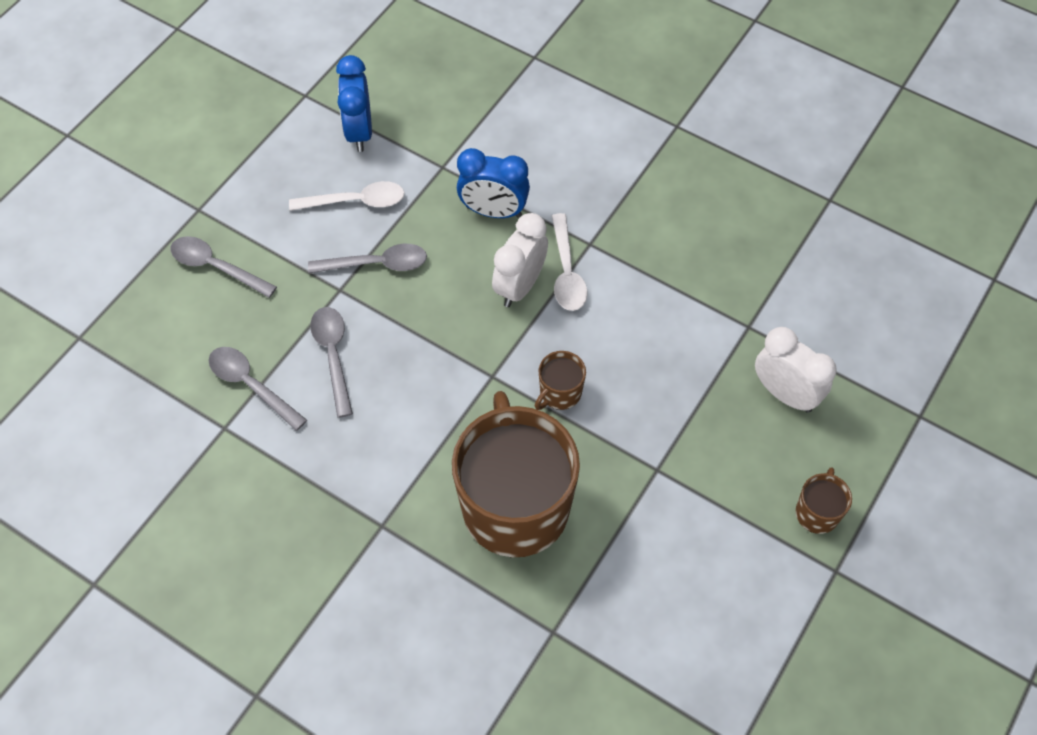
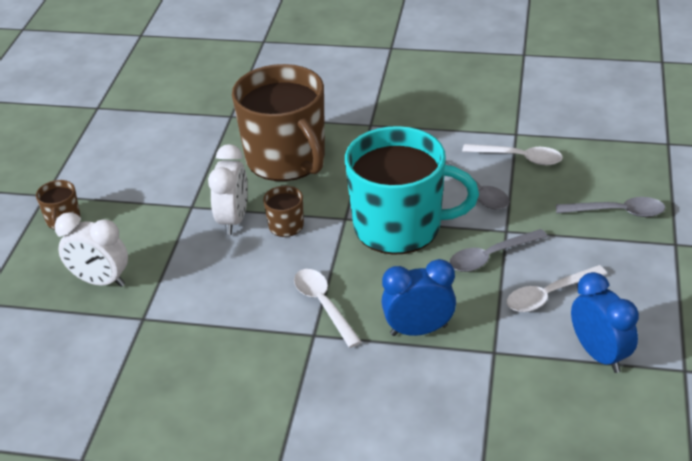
camera: 160 degrees right, 20 degrees down
(251, 385) = (519, 158): grey spoon -> white spoon
(441, 339) = (400, 226): none -> turquoise mug
(520, 286) = (358, 281): white clock -> white clock (233, 219)

